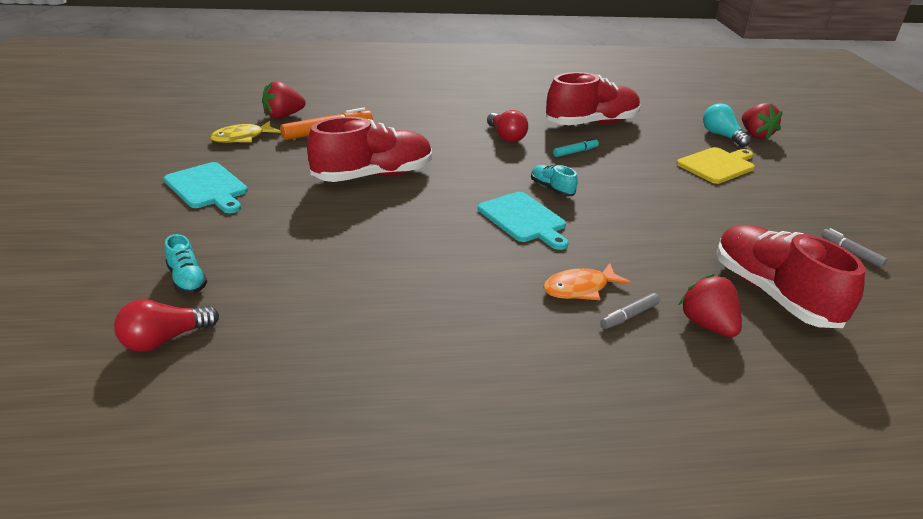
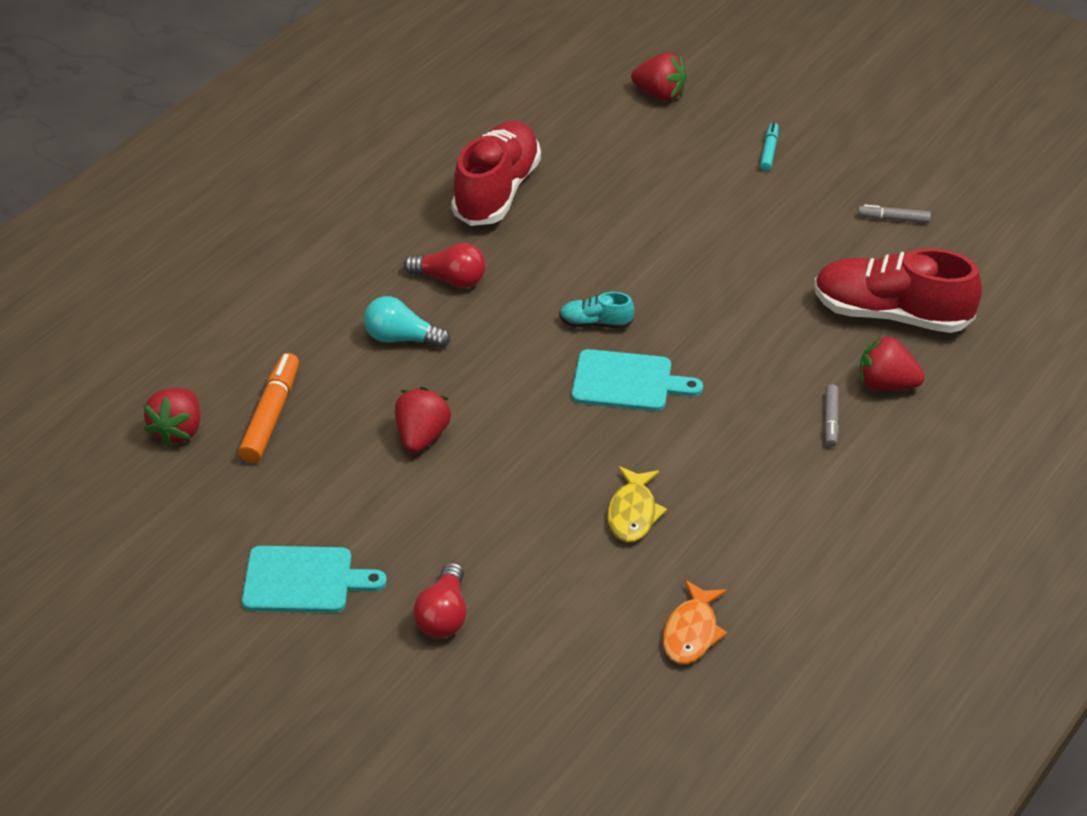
camera: 45 degrees left, 10 degrees up
(164, 339) = (571, 725): red light bulb -> red light bulb (444, 615)
(187, 280) = (485, 673): turquoise shoe -> none
(241, 138) = (201, 496): yellow fish -> yellow fish (633, 513)
(373, 175) = (422, 437): red shoe -> red strawberry
(575, 152) = (544, 252): turquoise marker -> turquoise marker (769, 151)
(580, 288) = (767, 422): orange fish -> orange fish (691, 632)
(717, 165) = (682, 173): yellow cutting board -> none
(721, 136) = (634, 120): turquoise light bulb -> turquoise light bulb (402, 338)

